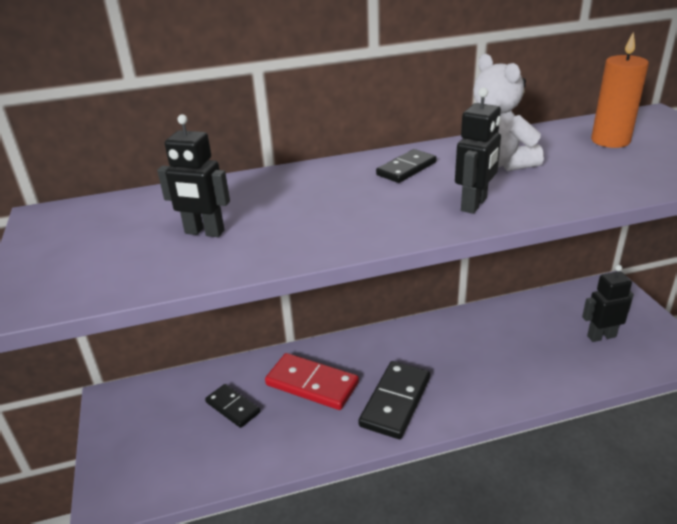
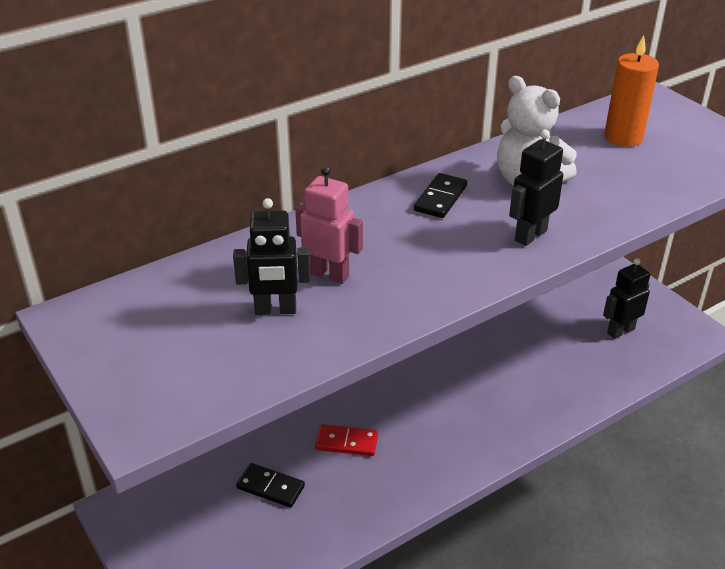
camera: 20 degrees left, 5 degrees up
(269, 212) = (329, 274): none -> pink robot
(312, 384) = (346, 442): red domino -> red domino, size x0.62
(395, 402) = (443, 443): black domino -> none
(474, 204) = (530, 235): black robot -> black robot turned 150 degrees counterclockwise

